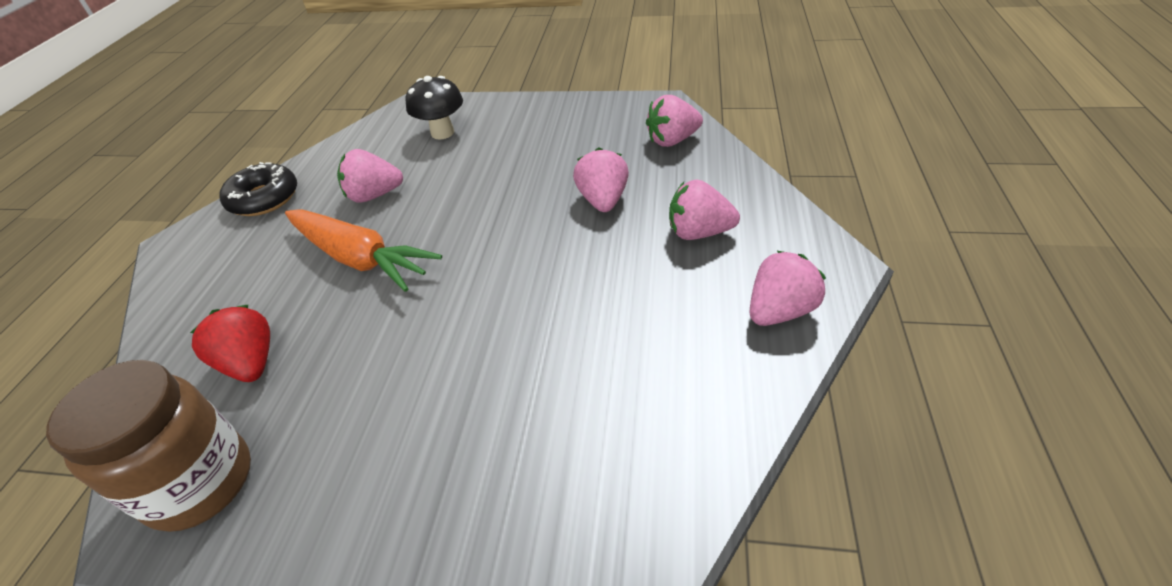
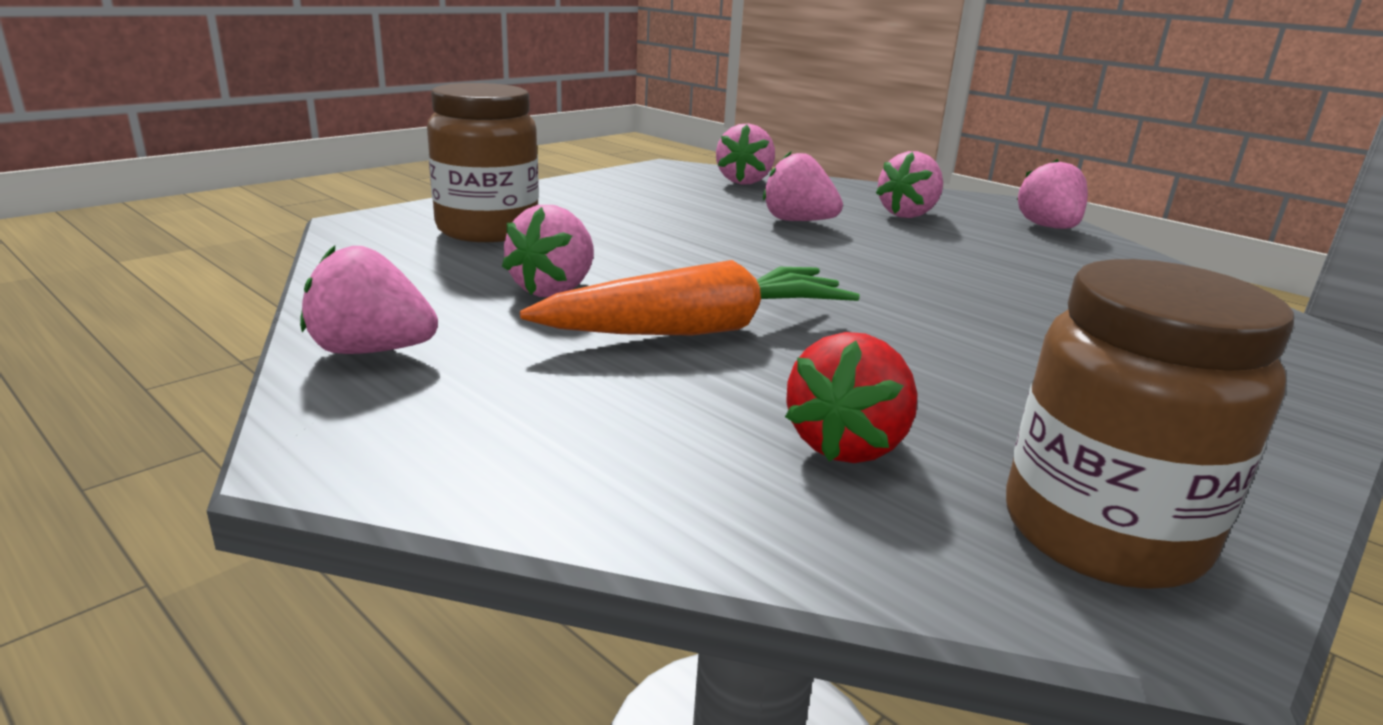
camera: 60 degrees left, 20 degrees down
(250, 363) = (847, 445): red strawberry -> red strawberry turned 60 degrees counterclockwise
(264, 198) = (371, 350): black donut -> pink strawberry
(442, 133) = (487, 230): black mushroom -> brown jar

